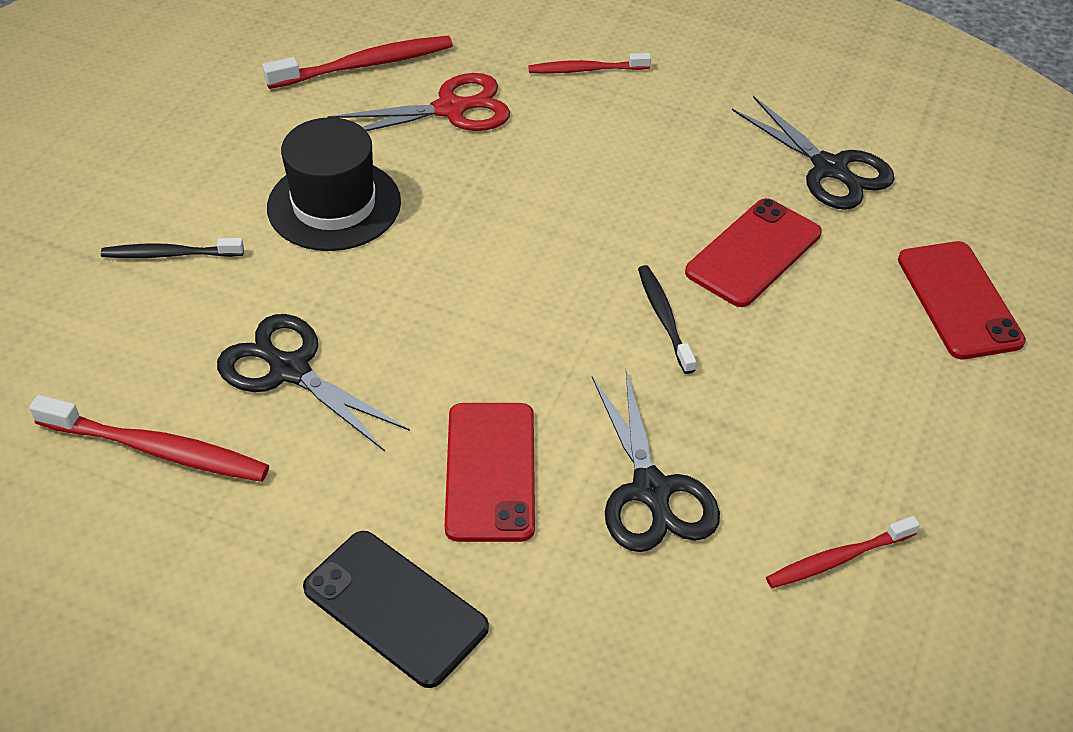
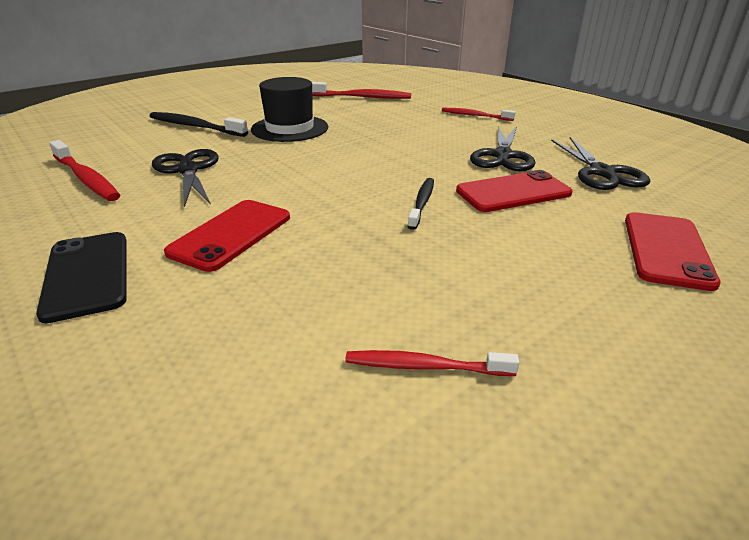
camera: 30 degrees right, 15 degrees down
(169, 254) = (195, 126): black toothbrush -> black toothbrush, size x1.57
(451, 109) = (387, 114): red scissors -> none
(651, 491) = (319, 275): black scissors -> black scissors (502, 156)

